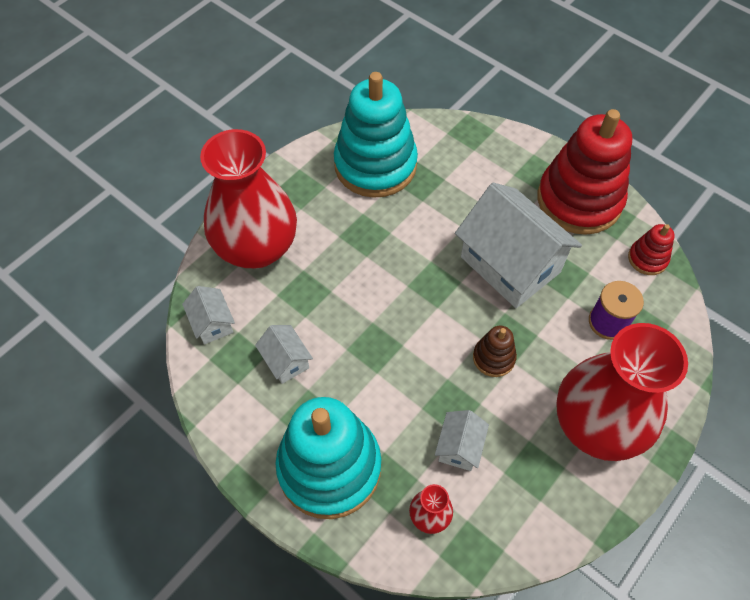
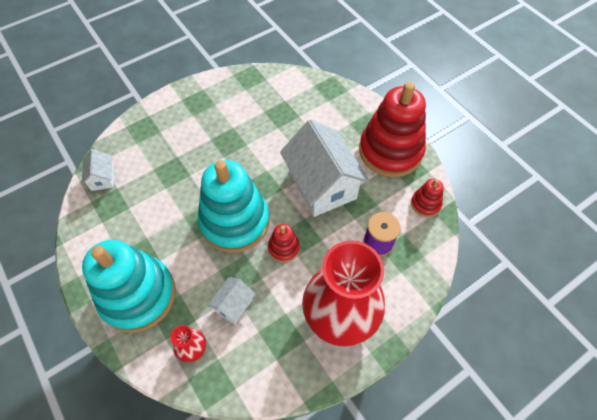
camera: 15 degrees right, 0 degrees up
(256, 247) = (153, 135): red vase -> none
(286, 361) = (140, 215): white house -> none
(375, 165) = (255, 97): turquoise stacking toy -> turquoise stacking toy (235, 221)
(493, 358) = (284, 248): brown stacking toy -> red stacking toy

